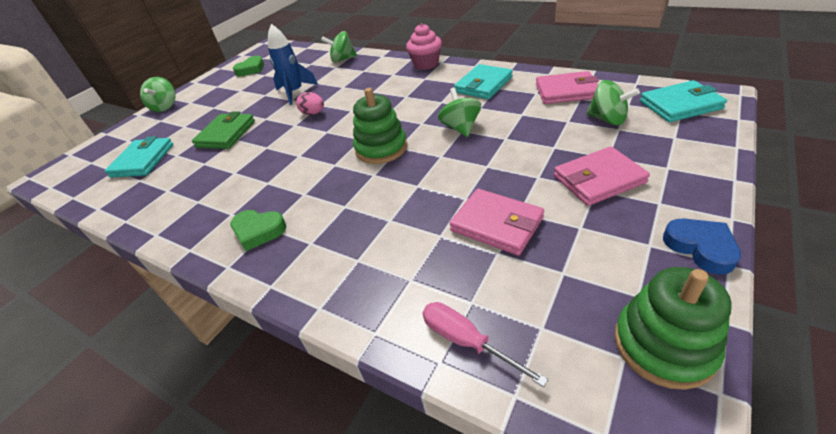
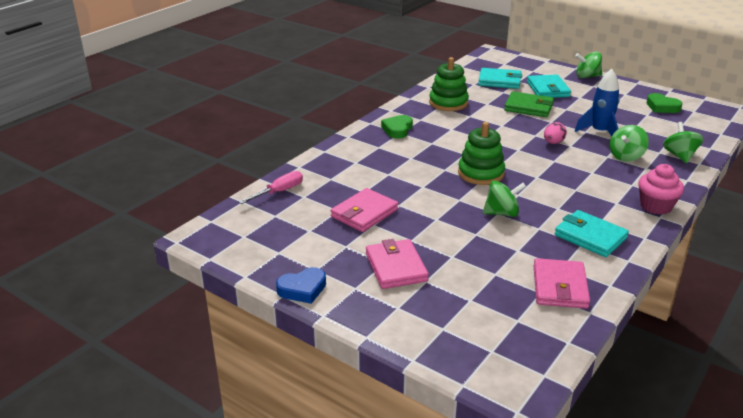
camera: 90 degrees right, 10 degrees down
(607, 119) = (490, 298): green spinning top -> green spinning top (626, 156)
(663, 345) = (243, 250): green stacking toy -> green stacking toy (448, 103)
(680, 105) = (505, 355): turquoise wallet -> turquoise wallet (548, 89)

